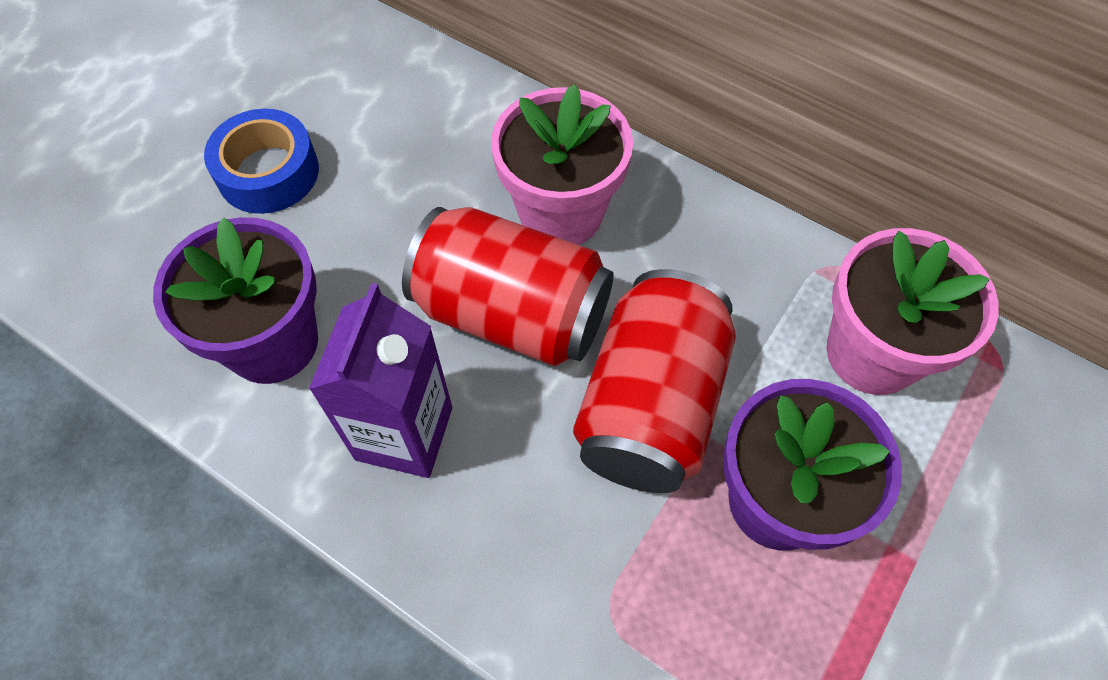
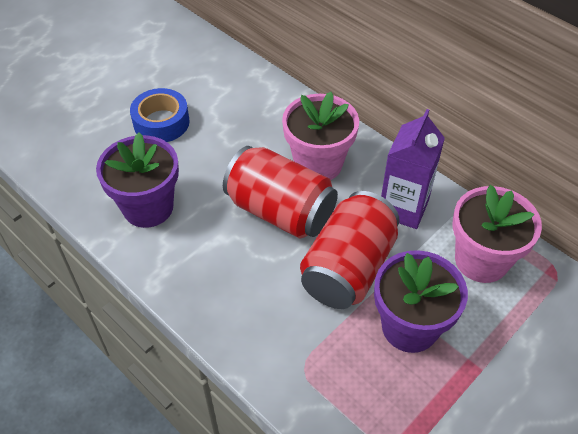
camera: 10 degrees right, 10 degrees down
(404, 433) = (210, 262): purple carton -> purple carton (403, 208)

